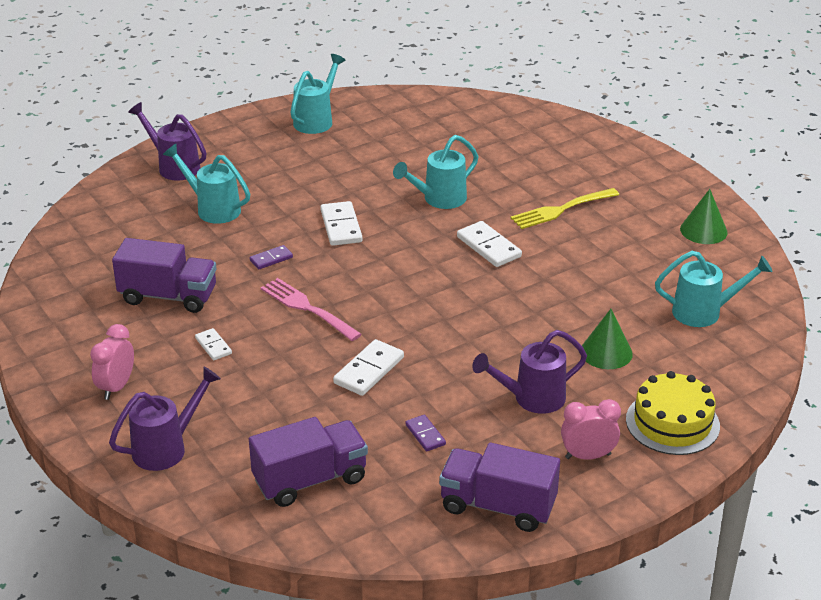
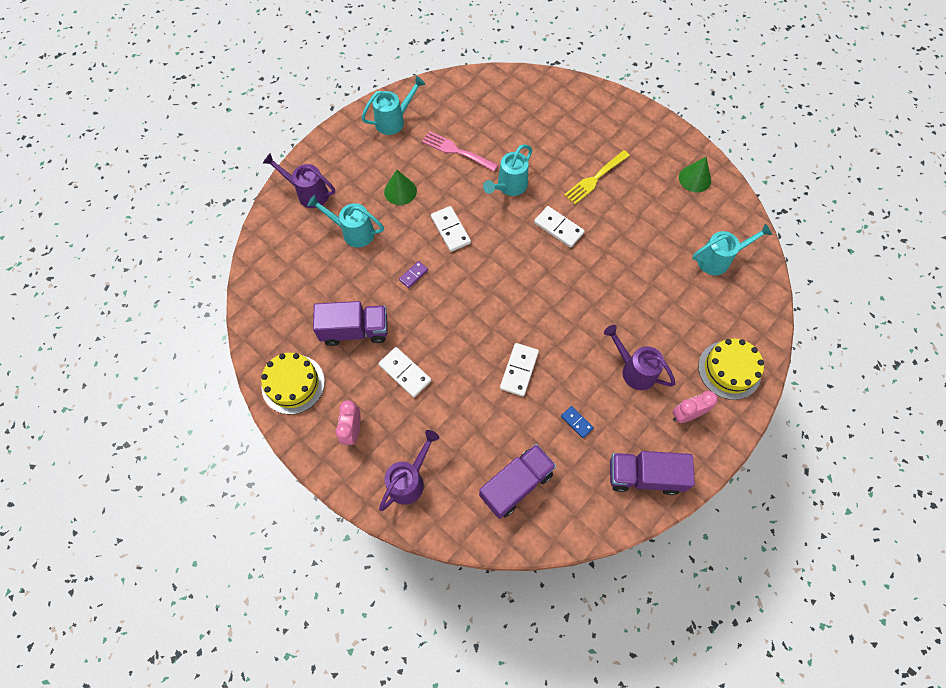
camera: 15 degrees left, 30 degrees up
(63, 331) = (293, 384): none -> yellow cake
(213, 346) = (405, 373): white domino -> white domino, size x1.69
(307, 308) = (456, 319): pink fork -> pink fork (457, 151)
(316, 120) = (394, 121): turquoise watering can -> turquoise watering can turned 45 degrees clockwise
(425, 435) = (576, 422): purple domino -> blue domino
(532, 398) = (634, 370): purple watering can -> purple watering can turned 75 degrees clockwise
(606, 352) = (668, 314): green cone -> green cone (400, 191)

